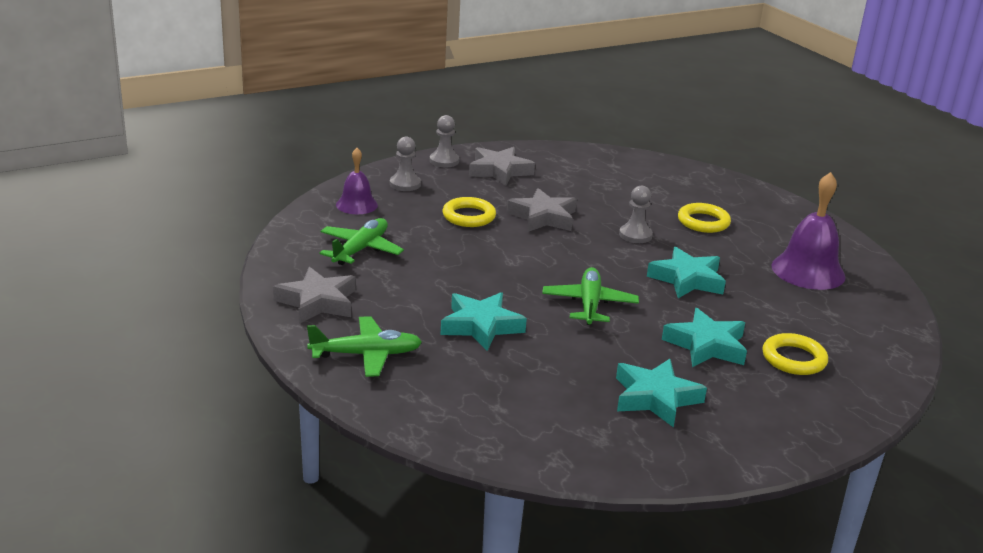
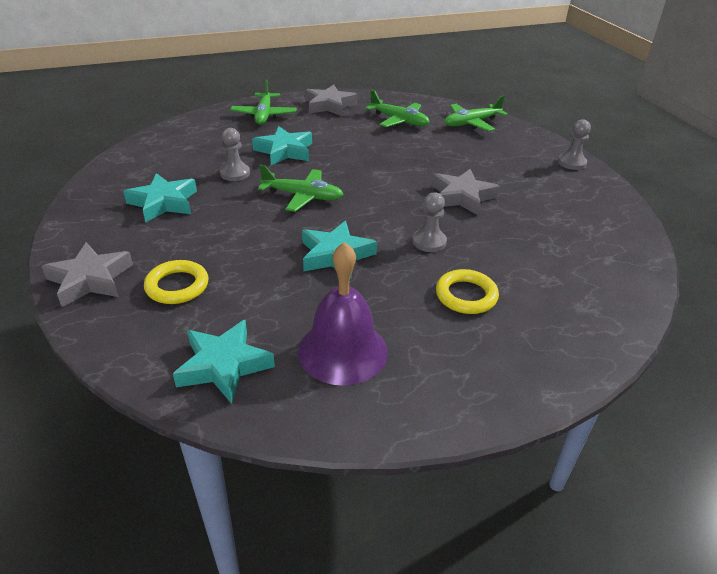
camera: 100 degrees right, 10 degrees up
(356, 205) = (471, 123): purple bell -> green plane
(405, 184) = (514, 143): grey pawn -> grey pawn (235, 173)
(469, 216) = (458, 163): yellow ring -> none
(499, 171) = (560, 187): grey star -> grey star (90, 280)
(706, 345) = (220, 241): turquoise star -> turquoise star (223, 365)

